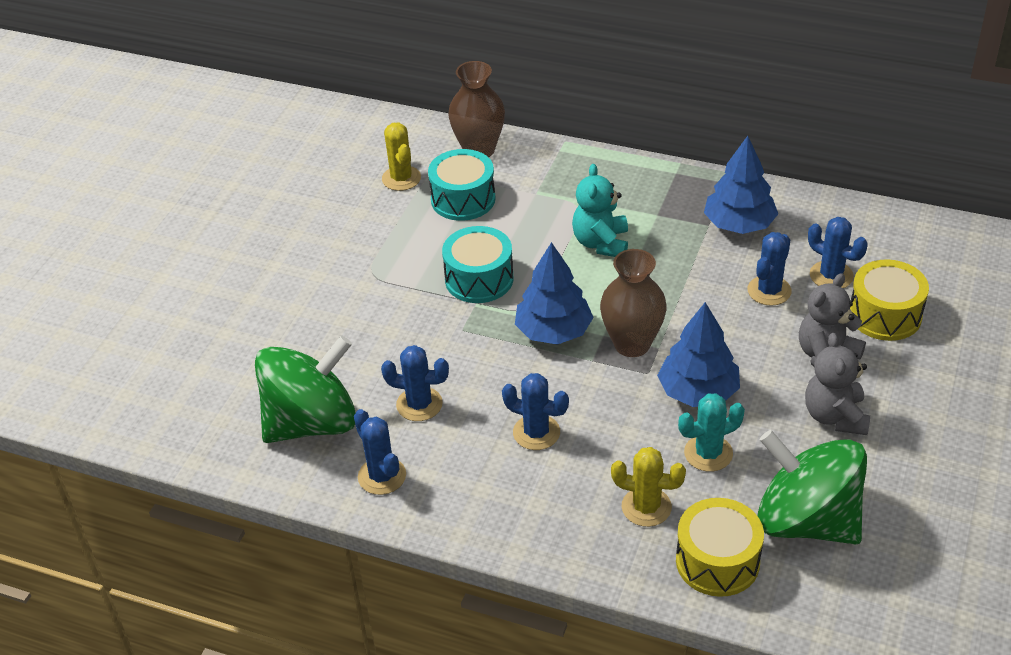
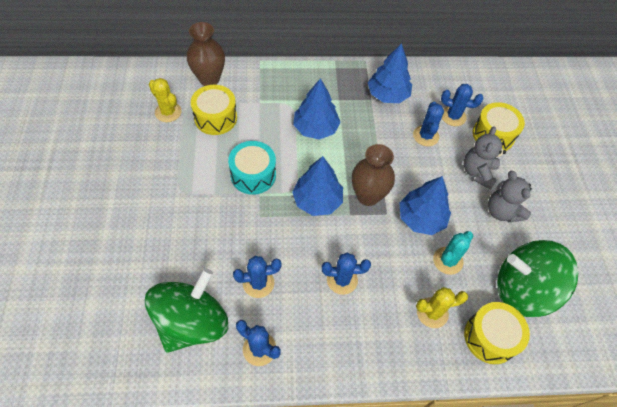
camera: 30 degrees left, 15 degrees up
(463, 199) = (215, 118): turquoise drum -> yellow drum
(601, 243) = (315, 128): turquoise teddy bear -> blue tree

